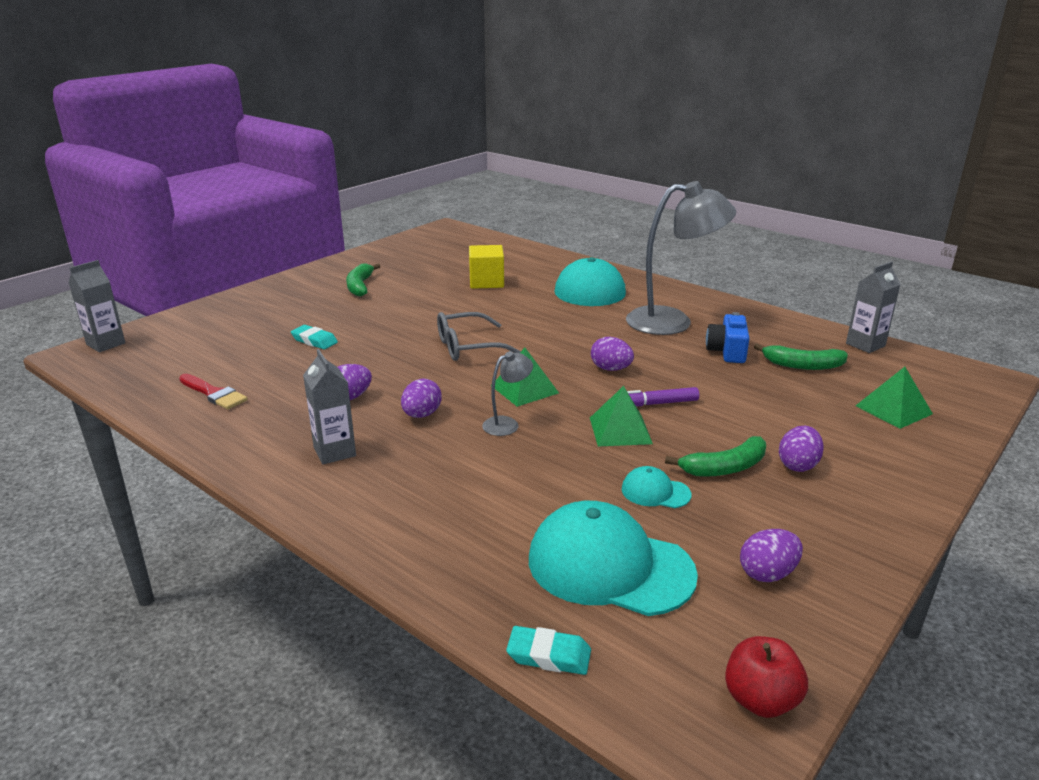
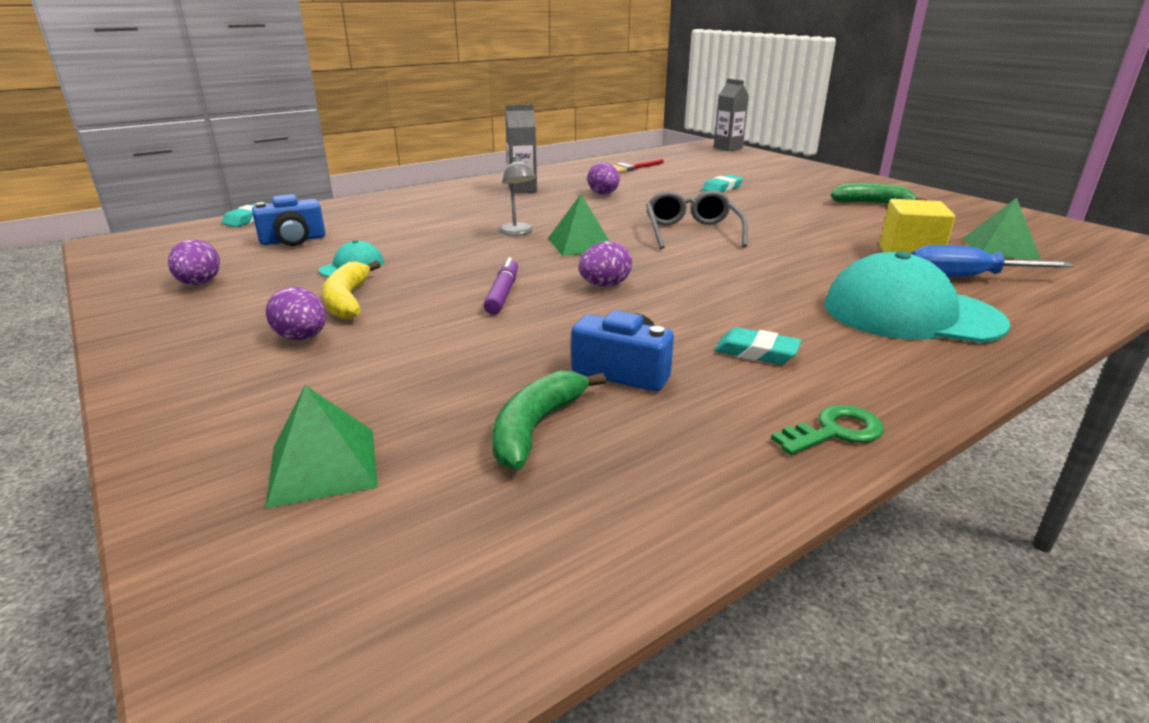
camera: 105 degrees right, 0 degrees up
(421, 415) = (558, 210): purple egg -> none
(522, 272) = (965, 278): none -> blue screwdriver
(609, 566) = (293, 240): turquoise cap -> blue camera
(620, 430) = (464, 269): green pyramid -> green pyramid (1000, 248)
(672, 321) = (756, 352): grey lamp -> turquoise eraser
(724, 468) = (348, 300): green banana -> yellow banana
(733, 307) = (834, 431): none -> green key
(760, 700) = (122, 257): red apple -> none
(865, 345) = (588, 557): grey carton -> none

